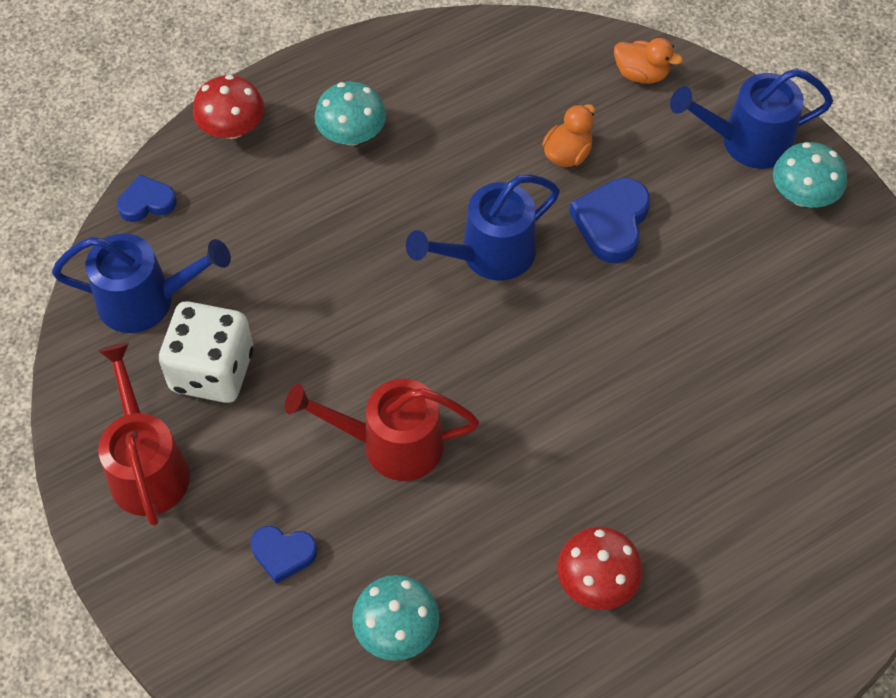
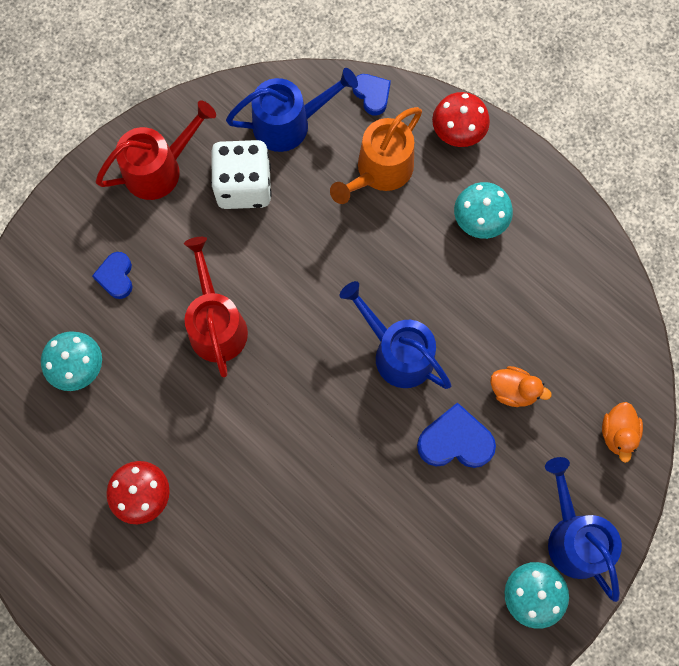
camera: 75 degrees right, 15 degrees up
(146, 300) = (289, 123): blue watering can -> blue watering can turned 90 degrees counterclockwise
(252, 218) = (380, 171): none -> orange watering can

